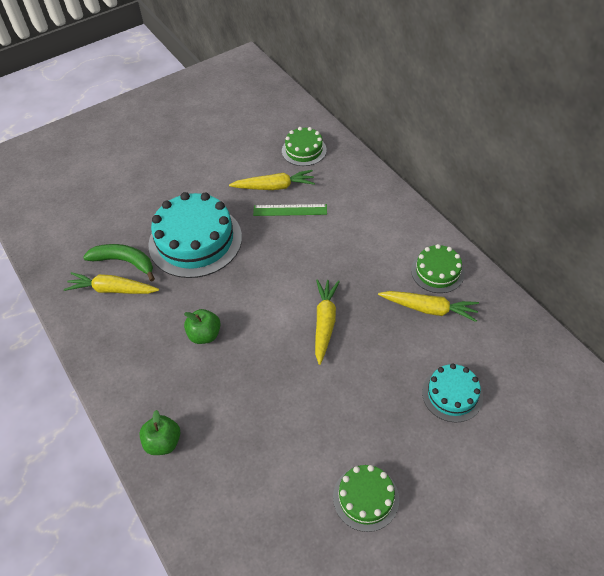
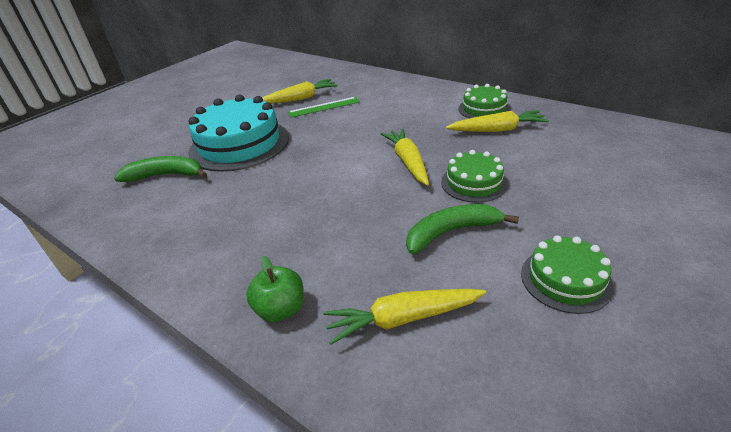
camera: 20 degrees left, 15 degrees down
(112, 289) = (158, 198): yellow carrot -> yellow carrot (403, 319)
(205, 335) = (285, 203): green apple -> none
(304, 150) = (314, 76): green cake -> green cake (473, 183)
(314, 419) = (451, 232): none -> green banana
(452, 394) = (572, 174): turquoise cake -> none

